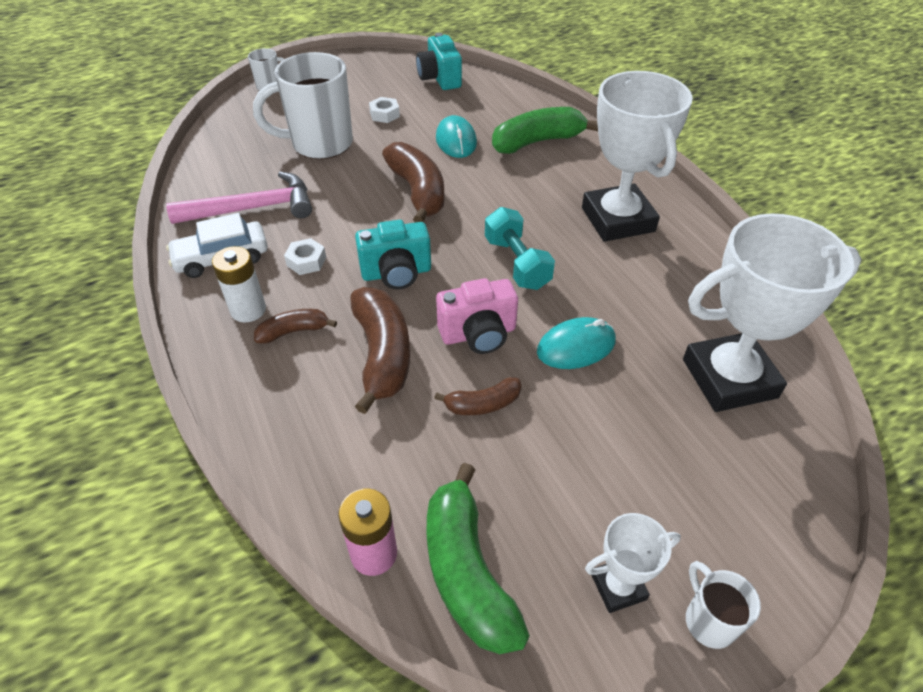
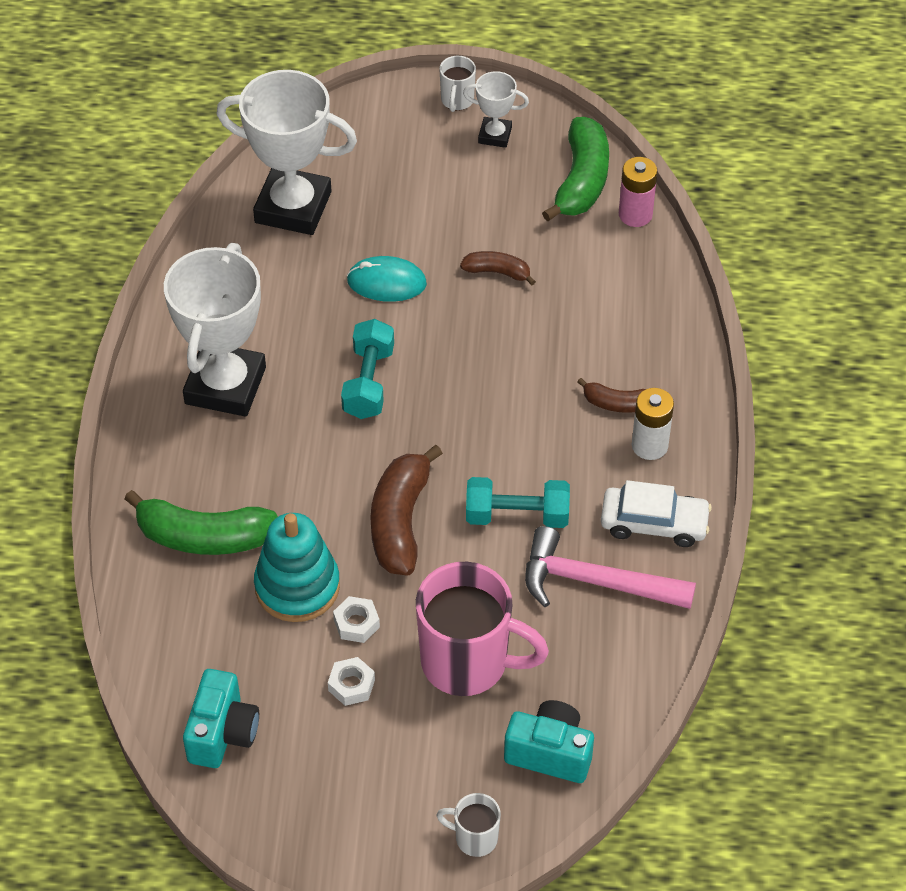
camera: 150 degrees left, 5 degrees up
(306, 261) = (570, 478): white nut -> white nut (356, 623)
(320, 144) = (468, 662): white mug -> pink mug
(335, 224) = (517, 515): none -> turquoise dumbbell
(382, 354) = (551, 347): brown banana -> none
(396, 273) = (490, 423): turquoise camera -> turquoise camera (550, 753)
(456, 141) = (297, 586): turquoise mouse -> turquoise stacking toy
(478, 334) = (458, 329): pink camera -> none

